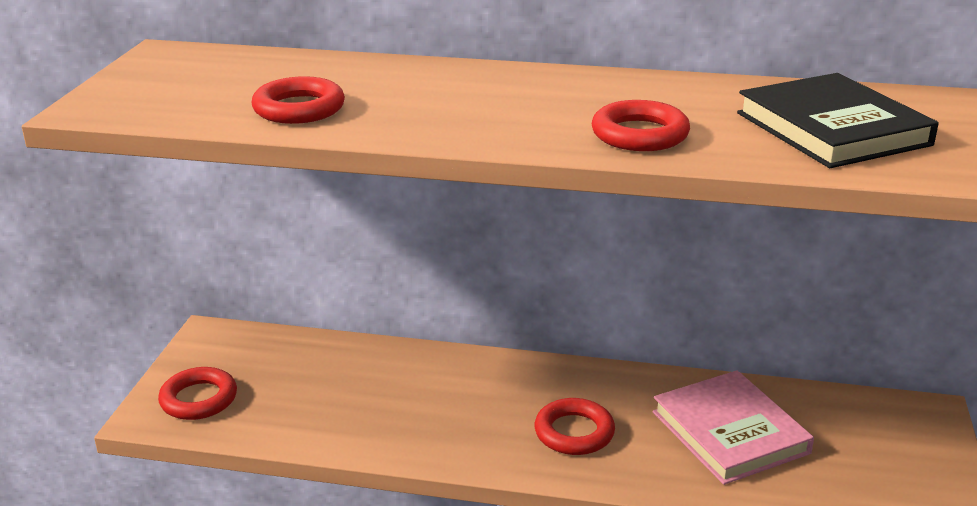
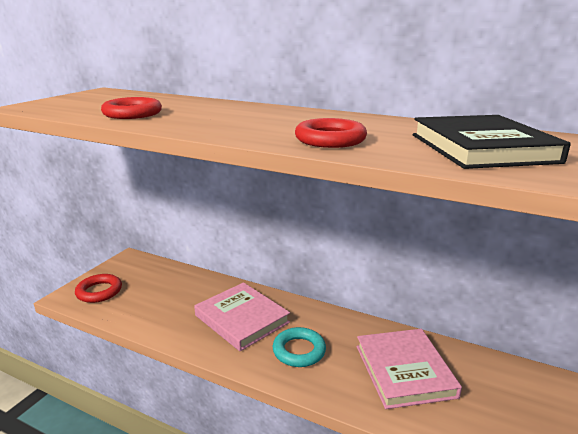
camera: 15 degrees right, 5 degrees down
(464, 402) = (242, 319): none -> pink book
(574, 432) = (299, 351): red ring -> turquoise ring

